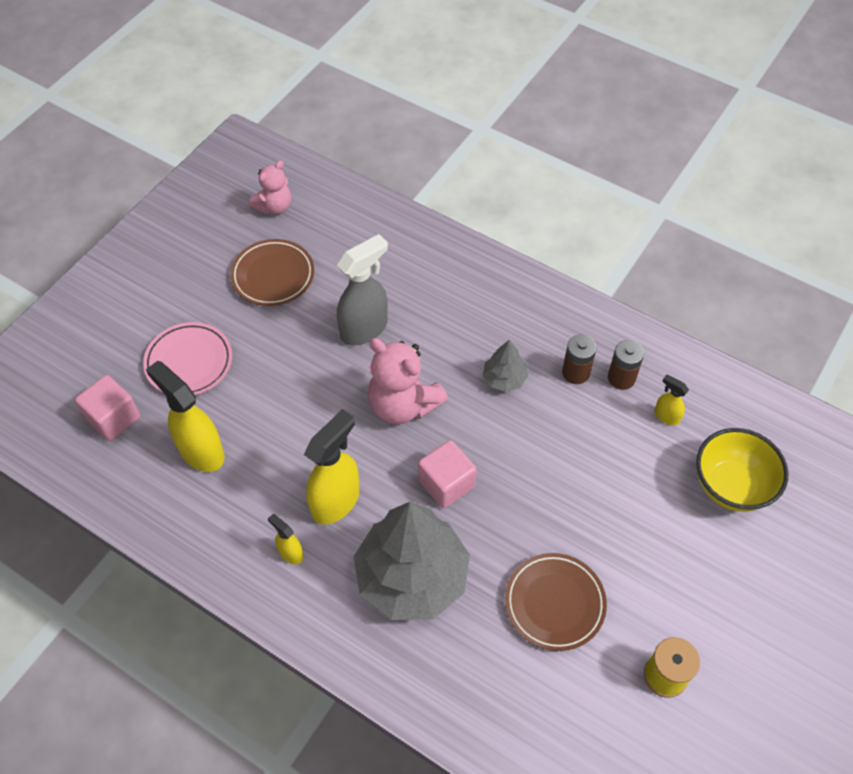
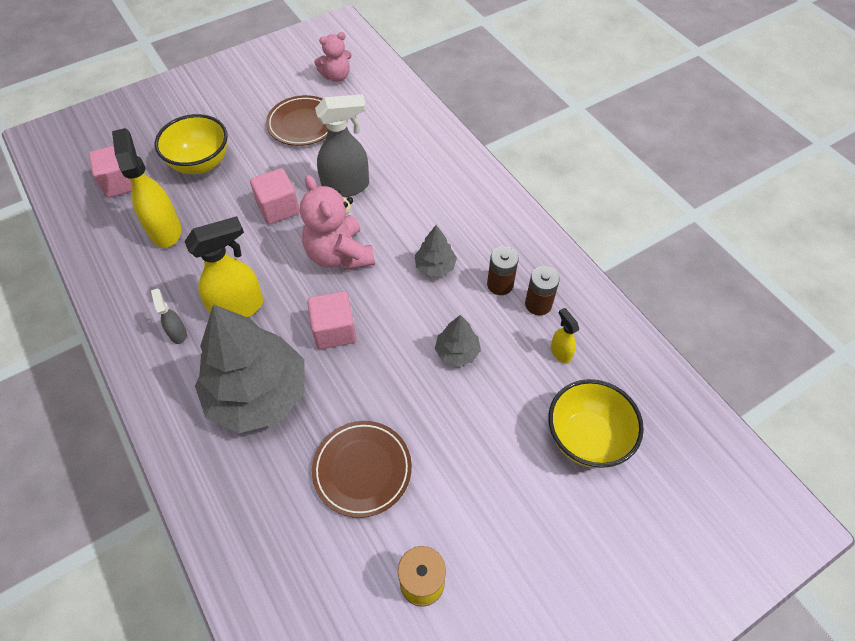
camera: 25 degrees right, 0 degrees up
(189, 362) = (201, 163): pink plate -> yellow bowl
(290, 553) = (178, 333): yellow spray bottle -> grey spray bottle
(308, 380) = (278, 208): none -> pink cube
(574, 455) = (457, 352): none -> grey tree

